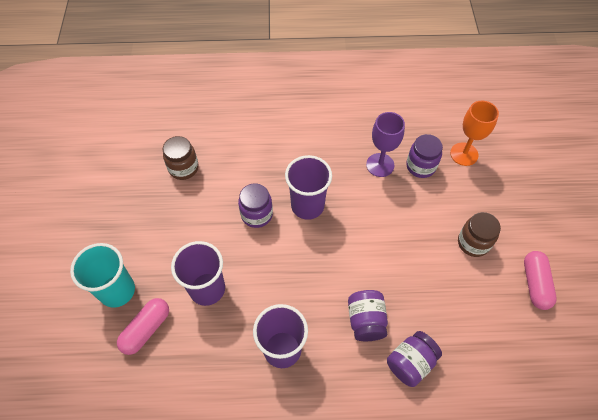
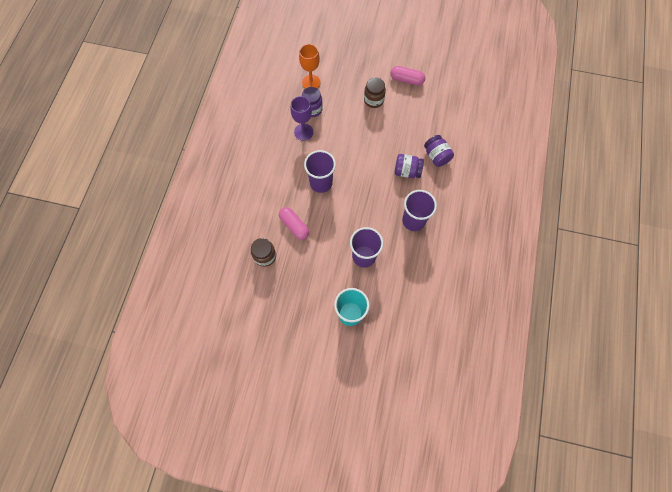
camera: 75 degrees left, 10 degrees up
(146, 329) = (382, 298): pink capsule -> pink capsule (294, 226)
(256, 215) = (318, 215): purple jar -> none

